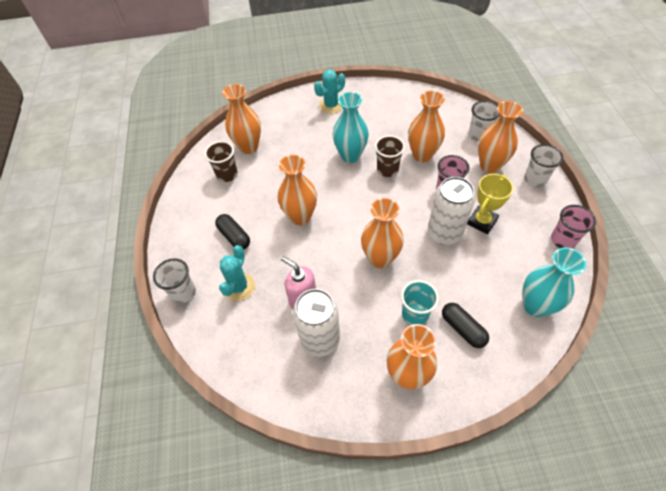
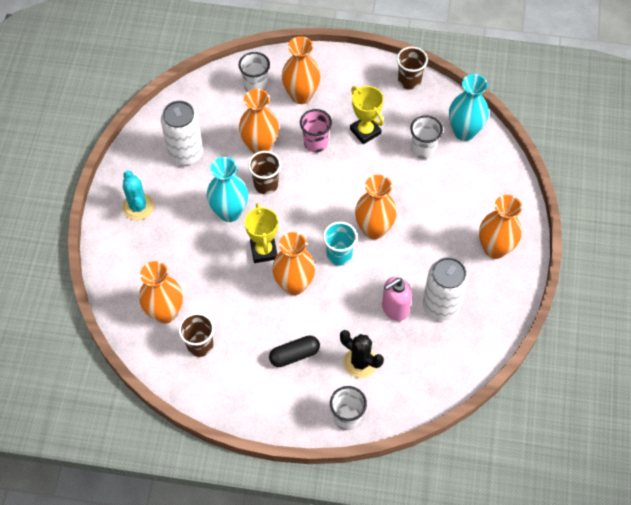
camera: 75 degrees left, 5 degrees up
(239, 287) = (360, 362): turquoise cactus -> black cactus
(324, 187) = (264, 251): none -> yellow trophy
(415, 314) = (442, 222): turquoise cup -> turquoise cup (339, 255)
(444, 233) = (366, 166): white can -> white can (185, 153)
(462, 329) = (467, 192): black capsule -> none
(535, 179) = (334, 68): white cup -> white cup (423, 149)
(563, 240) = (409, 81): pink cup -> brown cup

